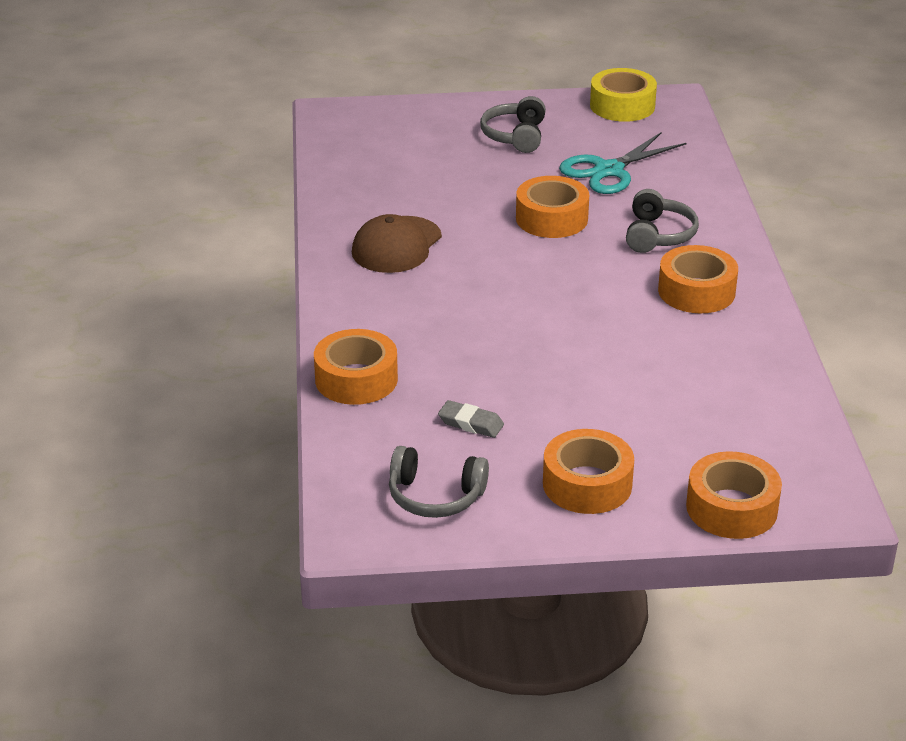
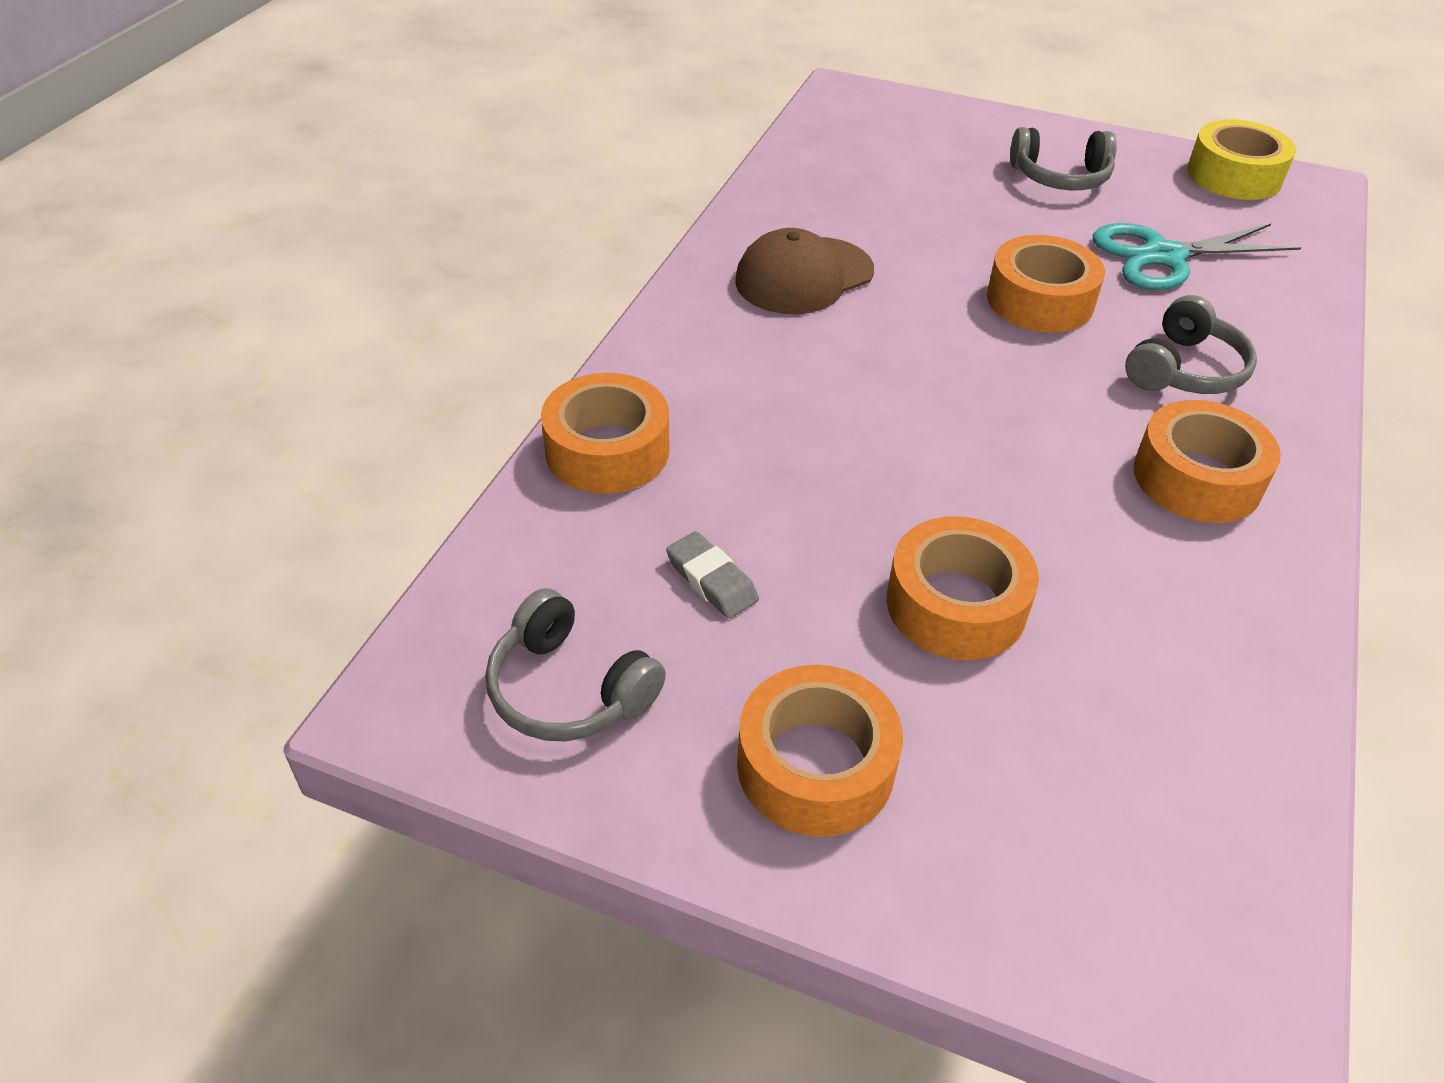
camera: 25 degrees right, 10 degrees up
(515, 136) = (1060, 177): grey headphones -> grey headphones turned 120 degrees counterclockwise
(731, 508) = (1038, 926): orange tape -> orange tape (956, 604)

